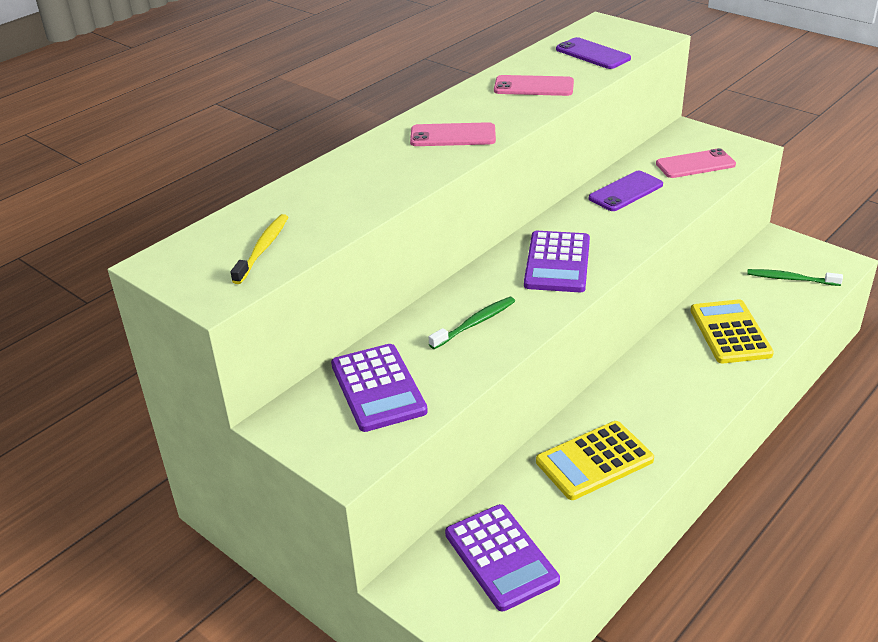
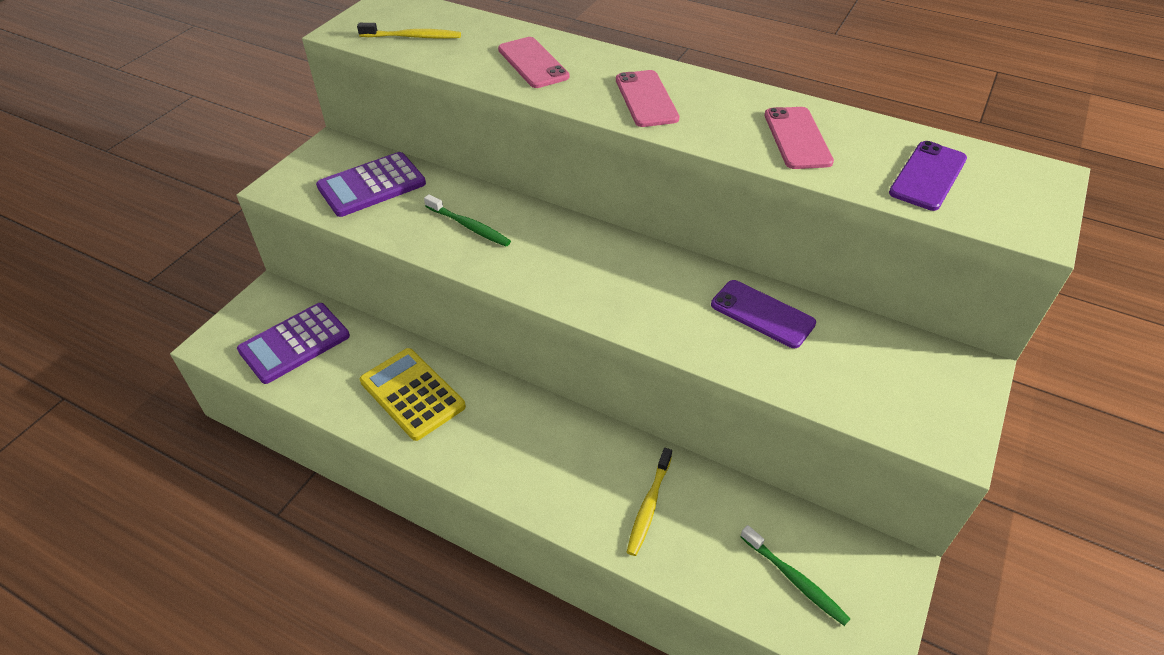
camera: 75 degrees right, 10 degrees up
(557, 263) = (586, 270): purple calculator -> none
(695, 164) = (869, 380): pink phone -> pink phone (532, 63)
(730, 332) = (649, 506): yellow calculator -> yellow toothbrush
(790, 279) = (795, 580): green toothbrush -> green toothbrush turned 135 degrees clockwise

